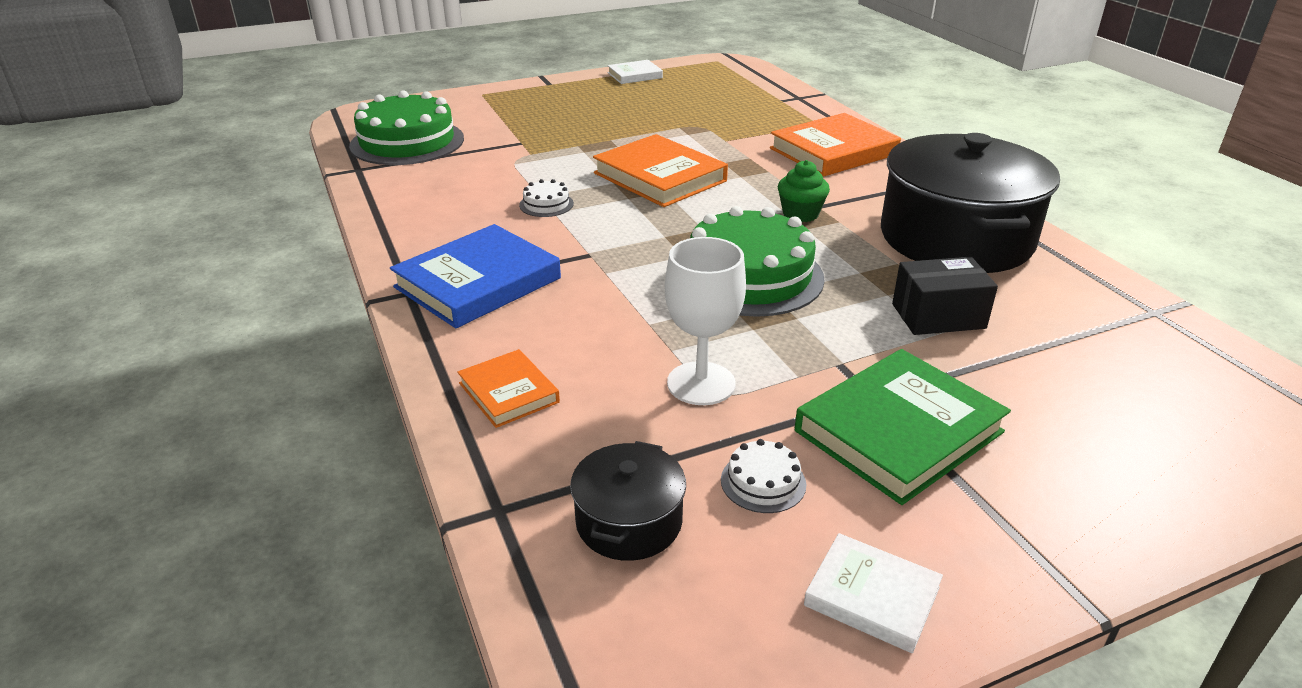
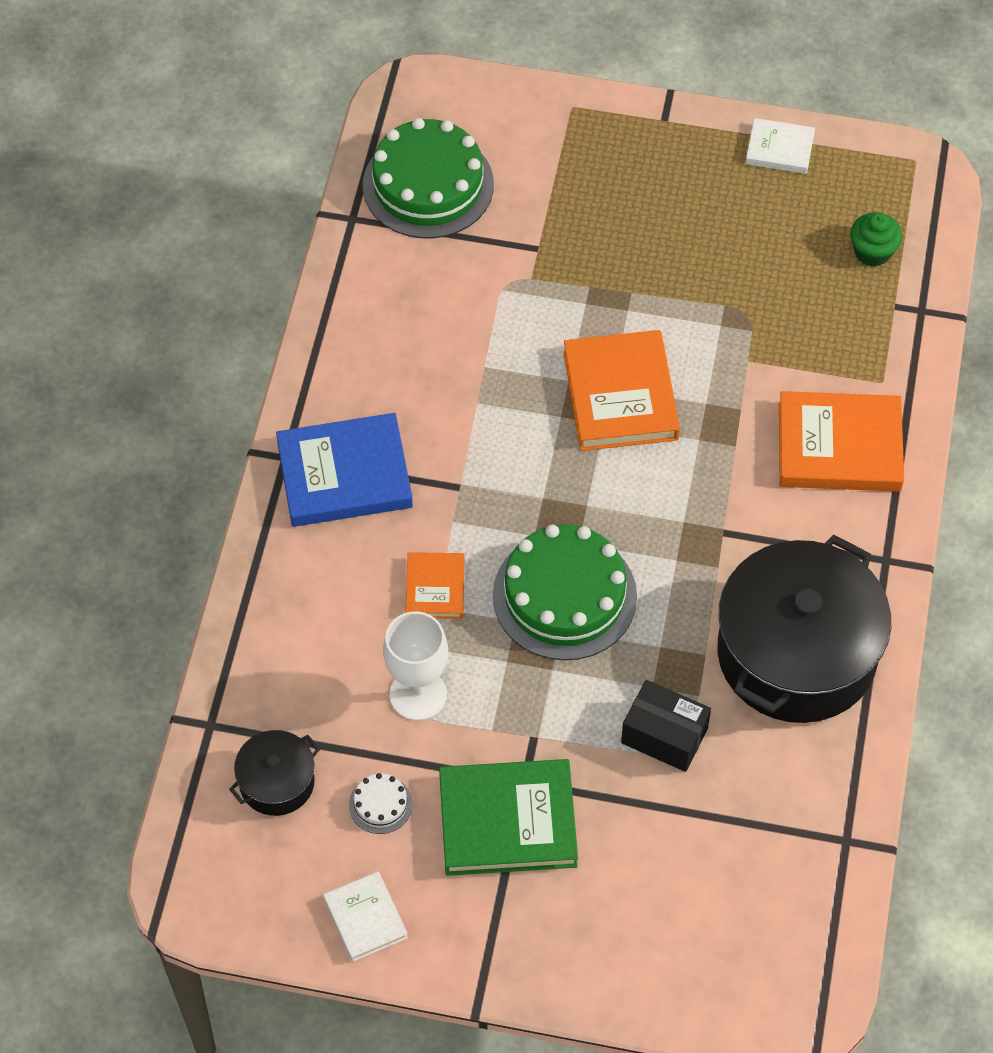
camera: 35 degrees right, 25 degrees up
(508, 392) = (283, 622): orange book -> orange book (435, 588)
(546, 204) = (480, 384): white cake -> none
(800, 214) = (694, 535): green cupcake -> green cupcake (872, 252)

